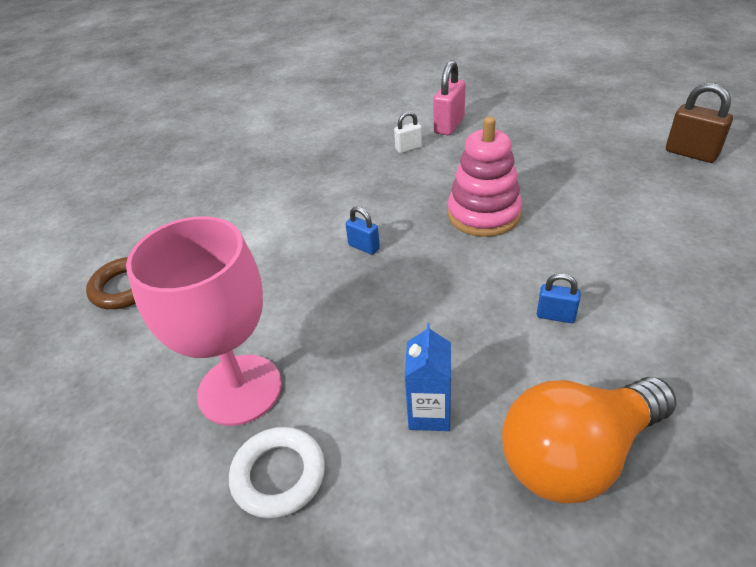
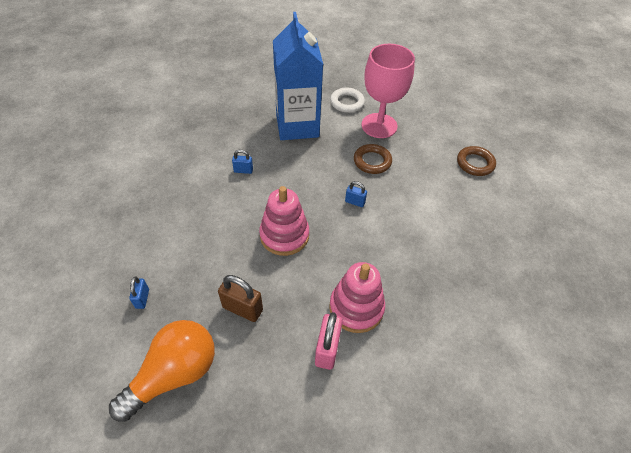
camera: 160 degrees right, 10 degrees up
(301, 309) = (372, 161): none -> brown ring
(408, 148) = (356, 308): white padlock -> pink stacking toy
(429, 413) = (297, 126): blue carton -> blue carton, size x2.38
(577, 455) = (240, 119): orange light bulb -> orange light bulb (174, 374)
(670, 168) = (142, 298): none -> blue padlock
(691, 153) = (117, 320): brown padlock -> brown padlock (242, 309)

